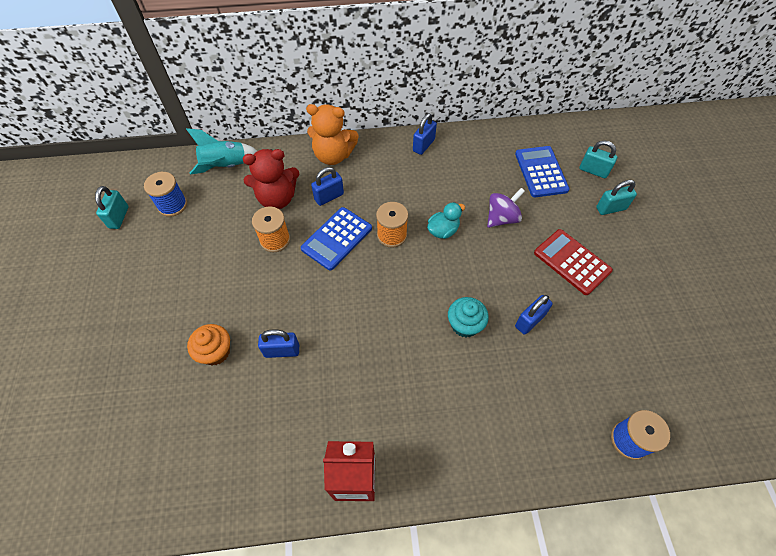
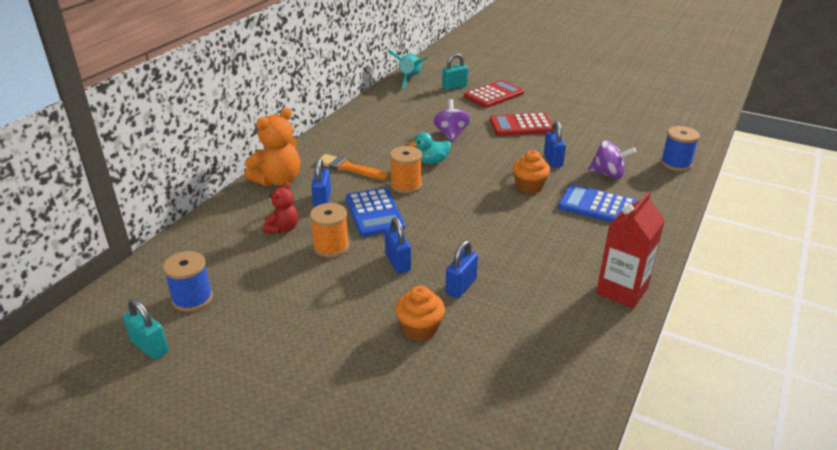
camera: 55 degrees left, 25 degrees down
(225, 166) = (193, 245): turquoise rocket -> turquoise rocket (410, 79)
(277, 198) = (283, 228): red teddy bear -> red teddy bear, size x0.59
(385, 184) = (349, 168): none -> orange brush
(423, 145) = (334, 136): blue padlock -> blue padlock (398, 262)
(443, 230) = (431, 161): turquoise duck -> turquoise duck turned 105 degrees counterclockwise
(465, 325) = (529, 186): turquoise cupcake -> orange cupcake
(541, 172) = (429, 104): blue calculator -> blue calculator (597, 206)
(547, 382) = (608, 174): none -> purple spinning top
(611, 208) = (494, 95): turquoise padlock -> red calculator

